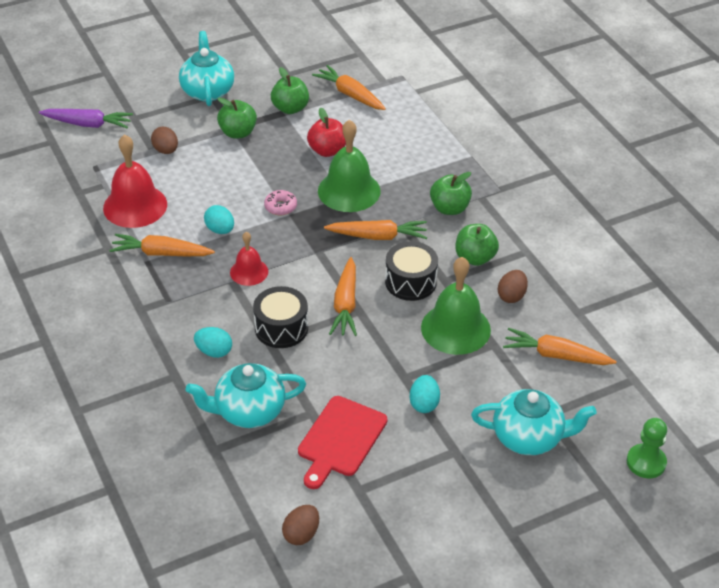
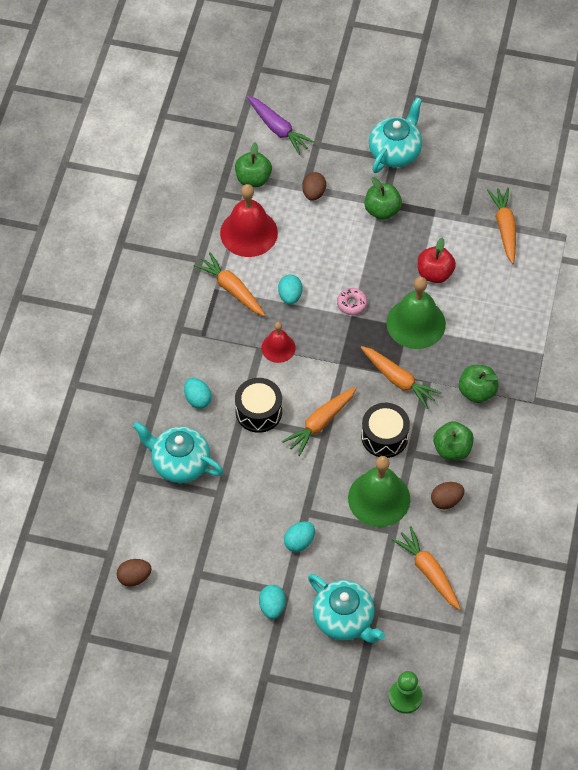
camera: 40 degrees right, 15 degrees up
(290, 108) = (444, 212): green apple -> green apple (253, 179)
(340, 439) = (219, 528): red cutting board -> none
(456, 470) = (272, 606): none -> turquoise egg

